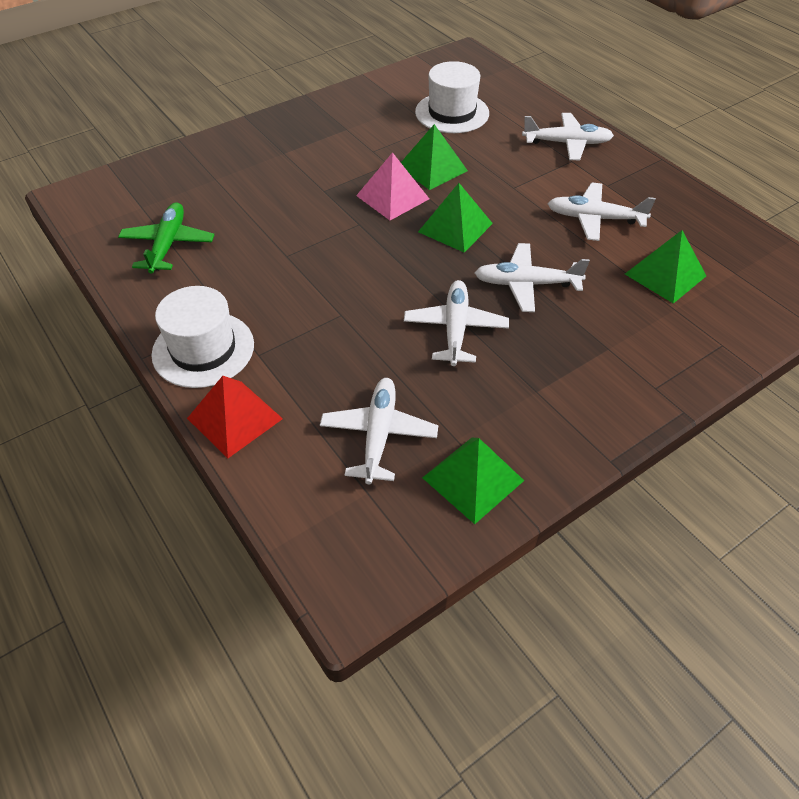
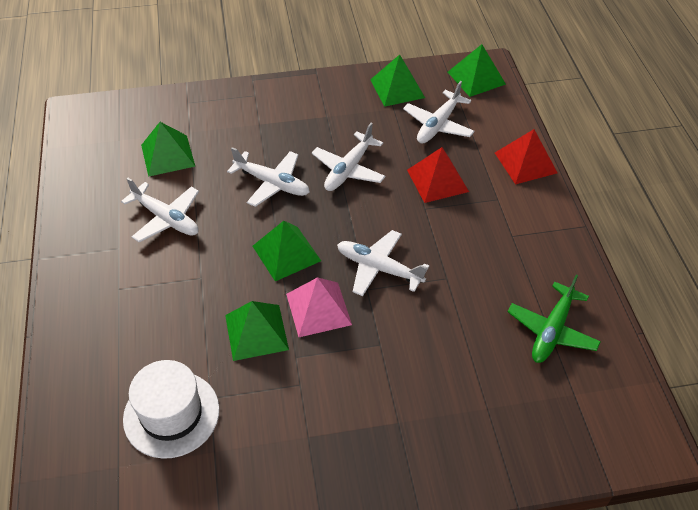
camera: 155 degrees left, 0 degrees up
(203, 349) = (537, 216): white hat -> none
(341, 352) = (437, 180): none -> red pyramid
(359, 555) = (476, 78): none -> green pyramid
(567, 143) = (99, 313): white plane -> white plane (379, 268)

